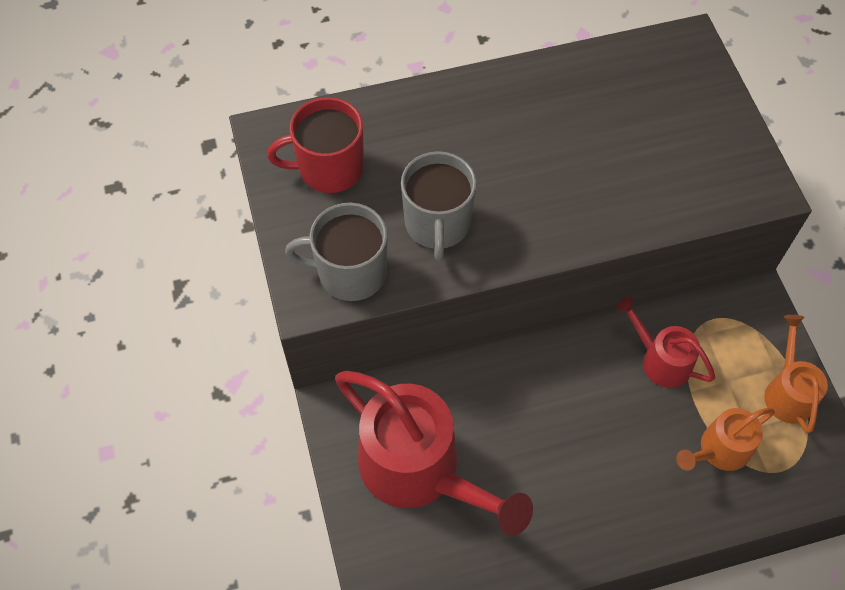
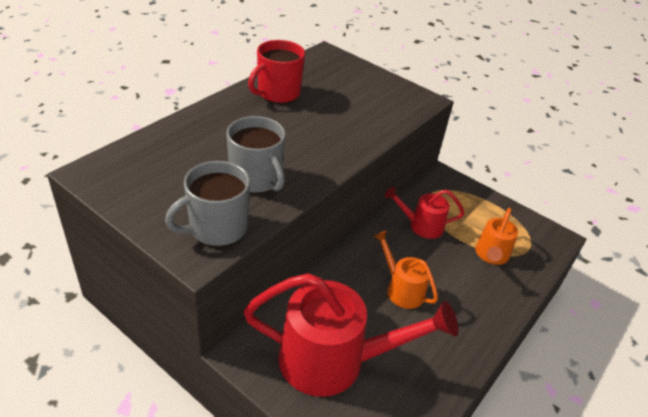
camera: 40 degrees left, 20 degrees down
(329, 168) = (153, 176): red mug -> red mug (277, 93)
(787, 391) = (495, 211): orange watering can -> orange watering can (401, 288)

